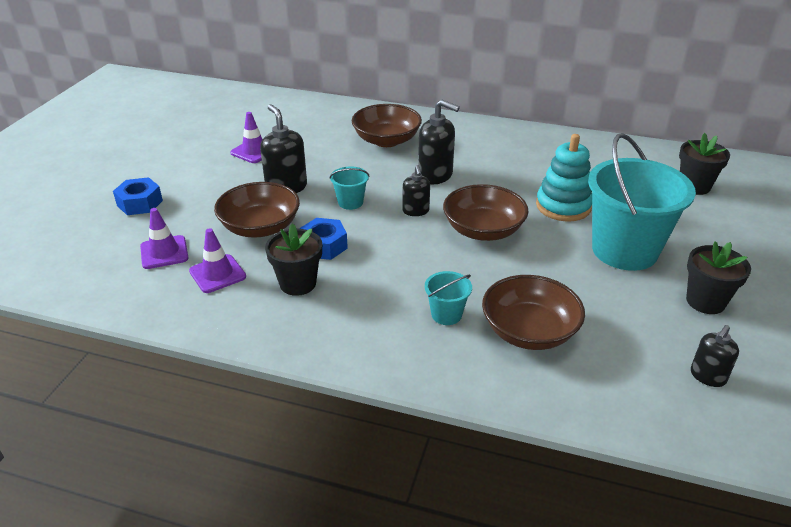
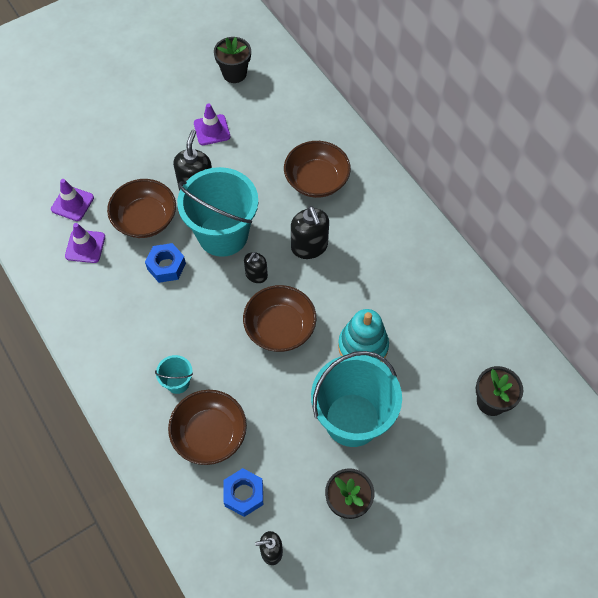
camera: 40 degrees right, 25 degrees up
(140, 203) = (96, 141): blue nut -> blue nut (244, 494)
(298, 283) = (121, 289): black flower pot -> black flower pot (234, 73)
(350, 202) = (223, 234): turquoise bucket -> turquoise bucket, size x2.33

